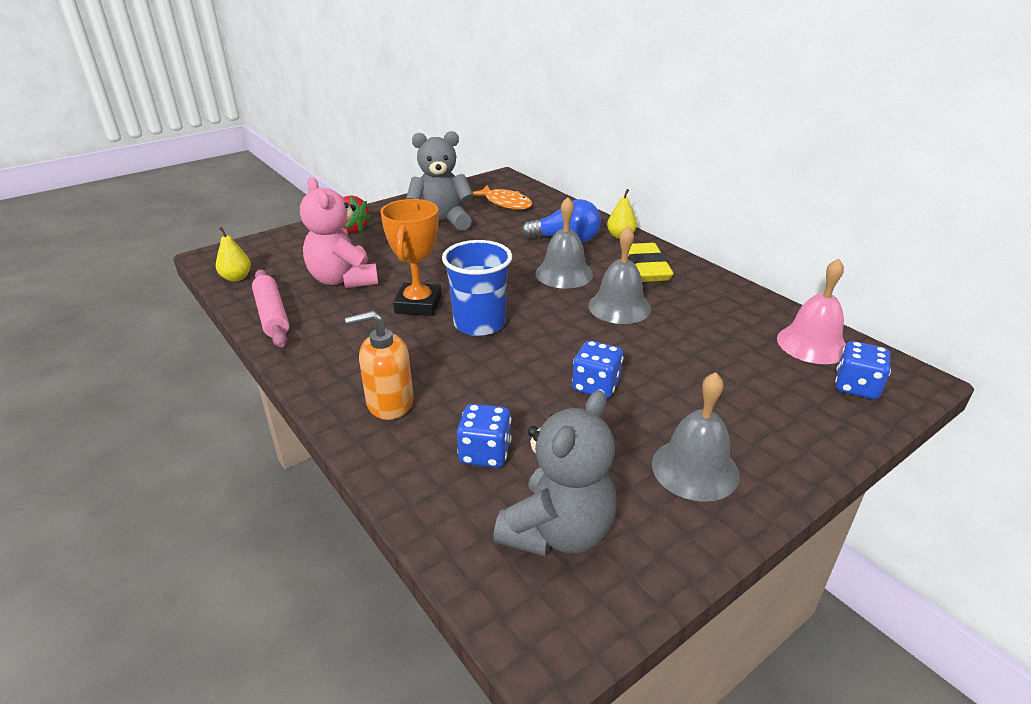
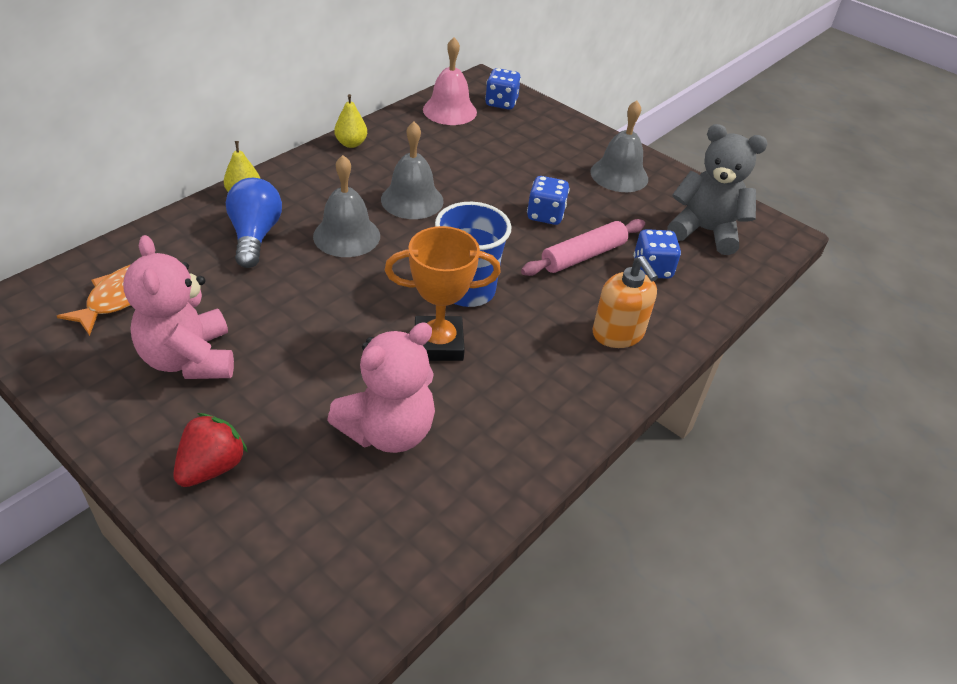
camera: 105 degrees left, 10 degrees up
(236, 278) = (401, 571): yellow pear -> yellow pear (351, 143)
(272, 315) = (496, 481): pink rolling pin -> pink rolling pin (583, 256)
(441, 222) = (189, 359): grey teddy bear -> pink teddy bear
(645, 268) = (327, 181): yellow eraser -> none

